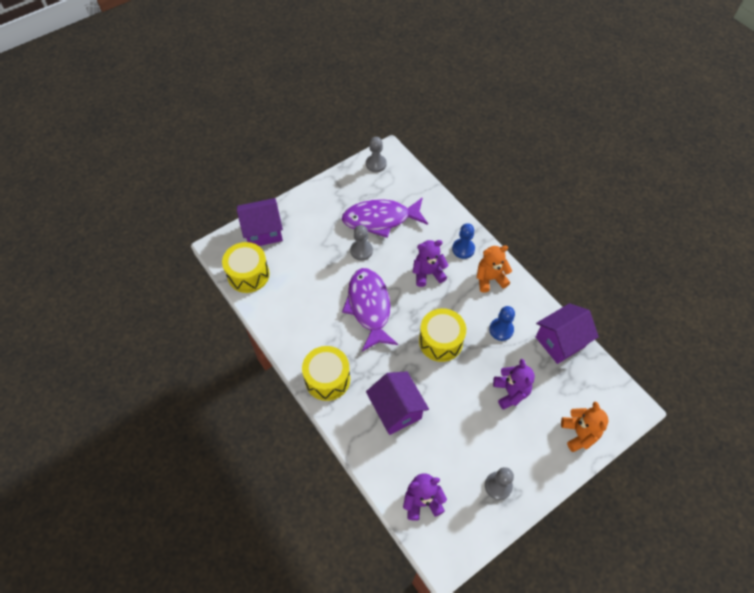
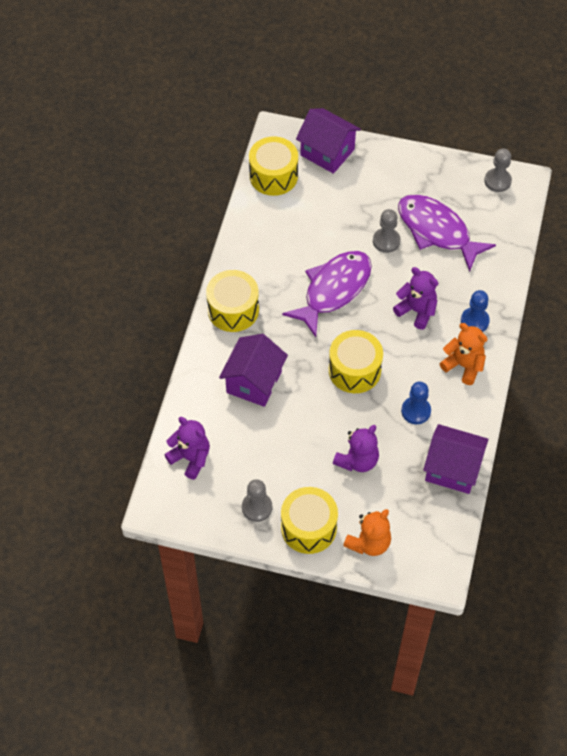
camera: 50 degrees right, 0 degrees up
(539, 463) = (308, 527): none -> yellow drum

